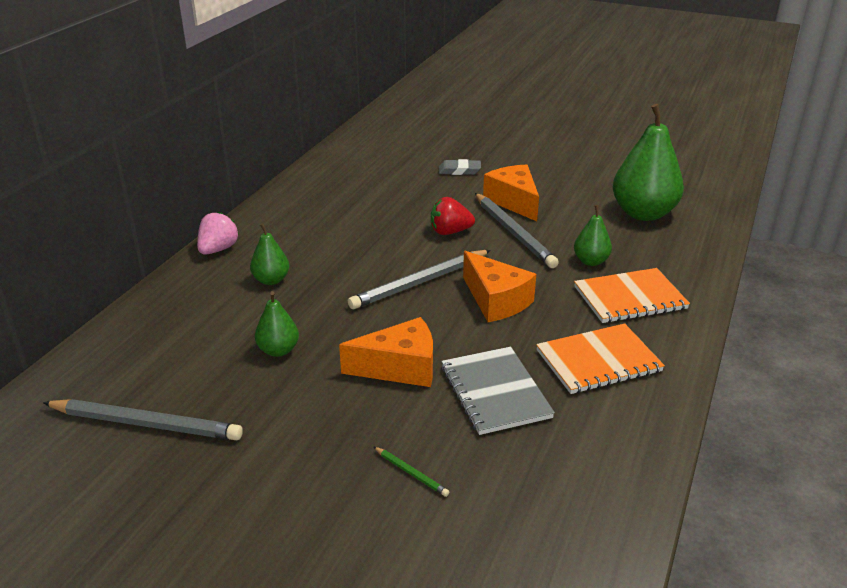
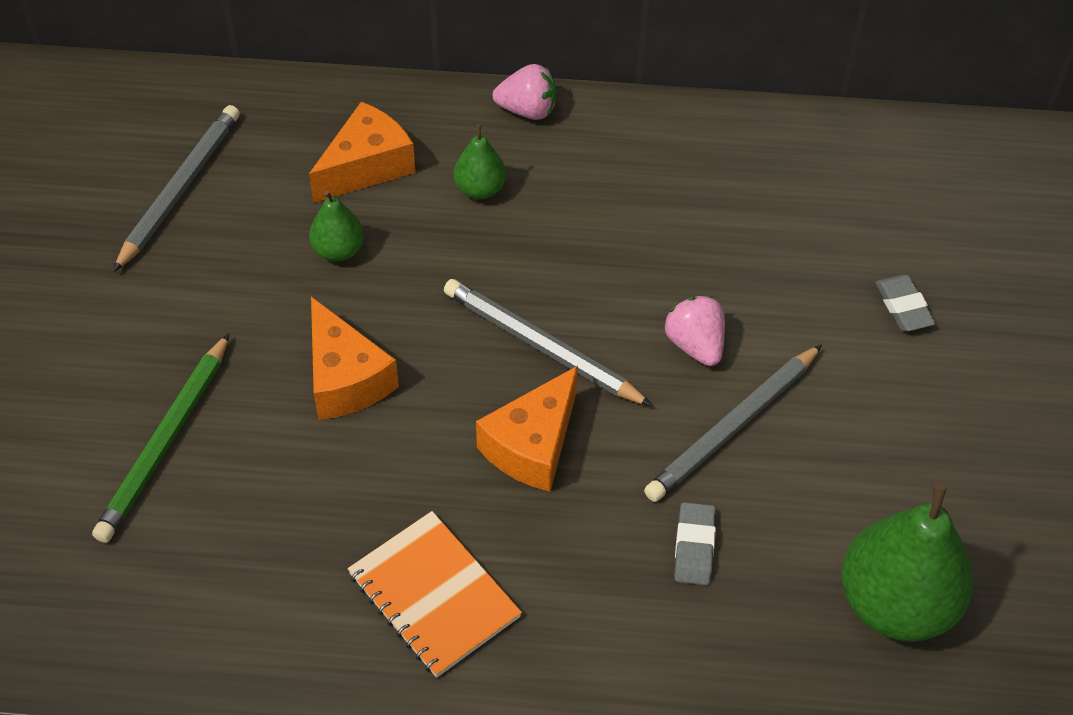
camera: 70 degrees right, 20 degrees up
(146, 424) = (180, 189): grey pencil -> grey pencil turned 150 degrees counterclockwise
(411, 473) = (166, 441): green pencil -> green pencil, size x2.31
(450, 232) = (695, 345): red strawberry -> pink strawberry
(495, 392) = (329, 489): grey notebook -> none
(514, 201) = (836, 406): orange cheese -> orange cheese (367, 166)
(591, 261) = (694, 547): green pear -> grey eraser
(630, 298) = (609, 615): orange notebook -> none

